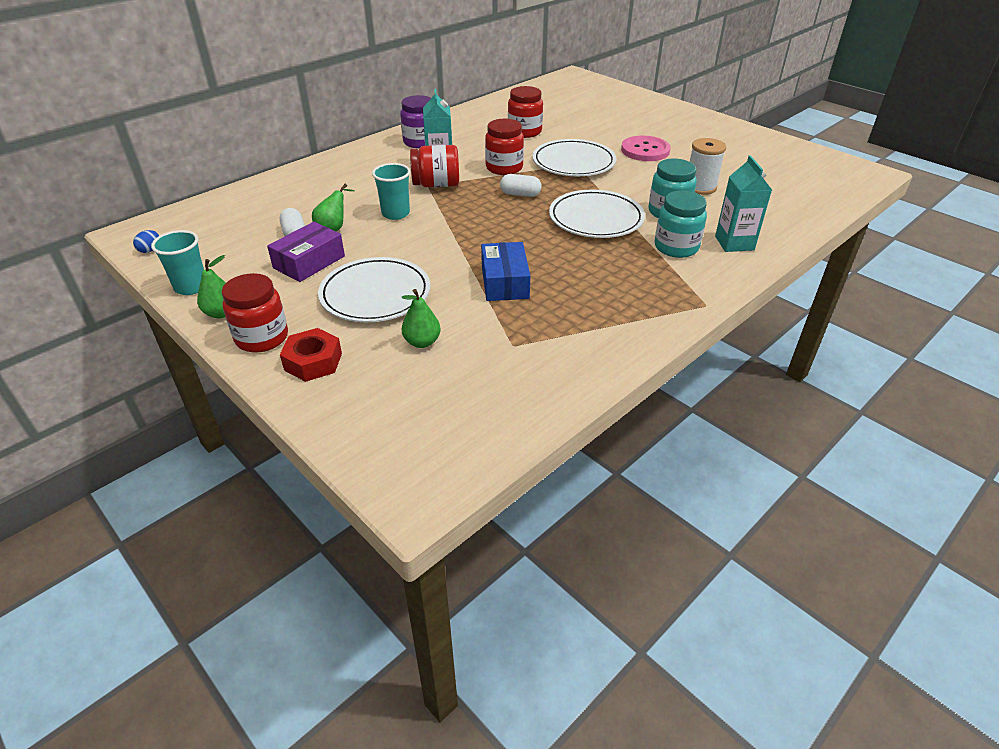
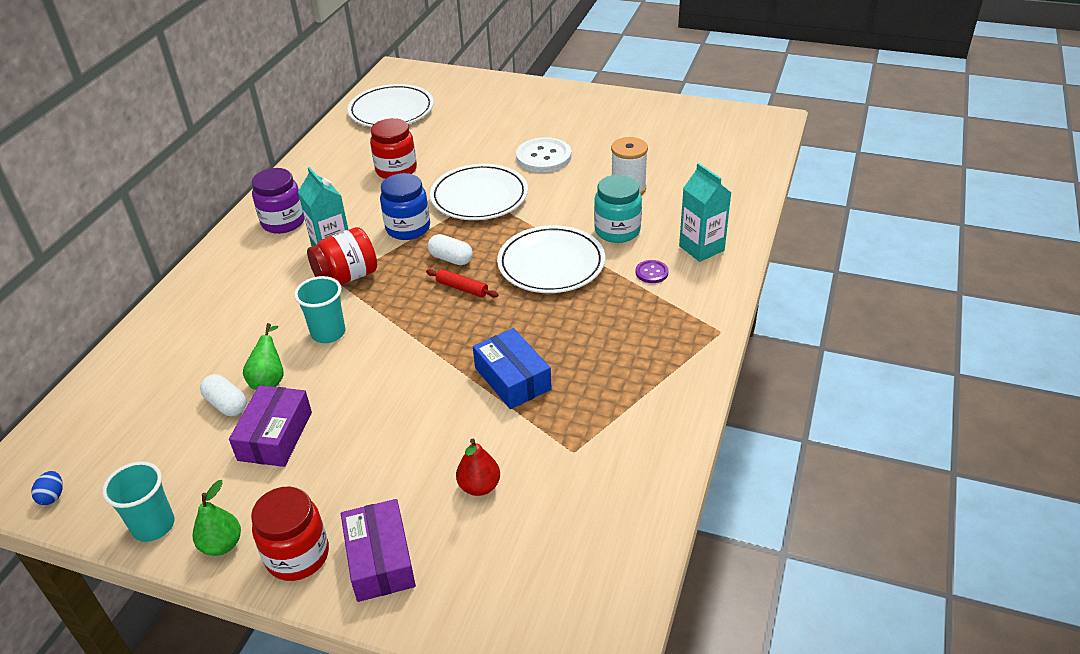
camera: 25 degrees left, 0 degrees up
(313, 361) = (380, 560): red nut -> purple box
(375, 294) = (385, 448): white plate -> white plate (391, 110)
(422, 342) = (479, 486): green pear -> red pear
(504, 168) = (408, 228): red jar -> blue jar
(513, 214) = (462, 288): none -> red rolling pin
(520, 194) = (451, 259): white capsule -> white capsule turned 45 degrees clockwise
(645, 150) = (543, 157): pink button -> white button
(676, 247) = (651, 272): turquoise jar -> purple button

